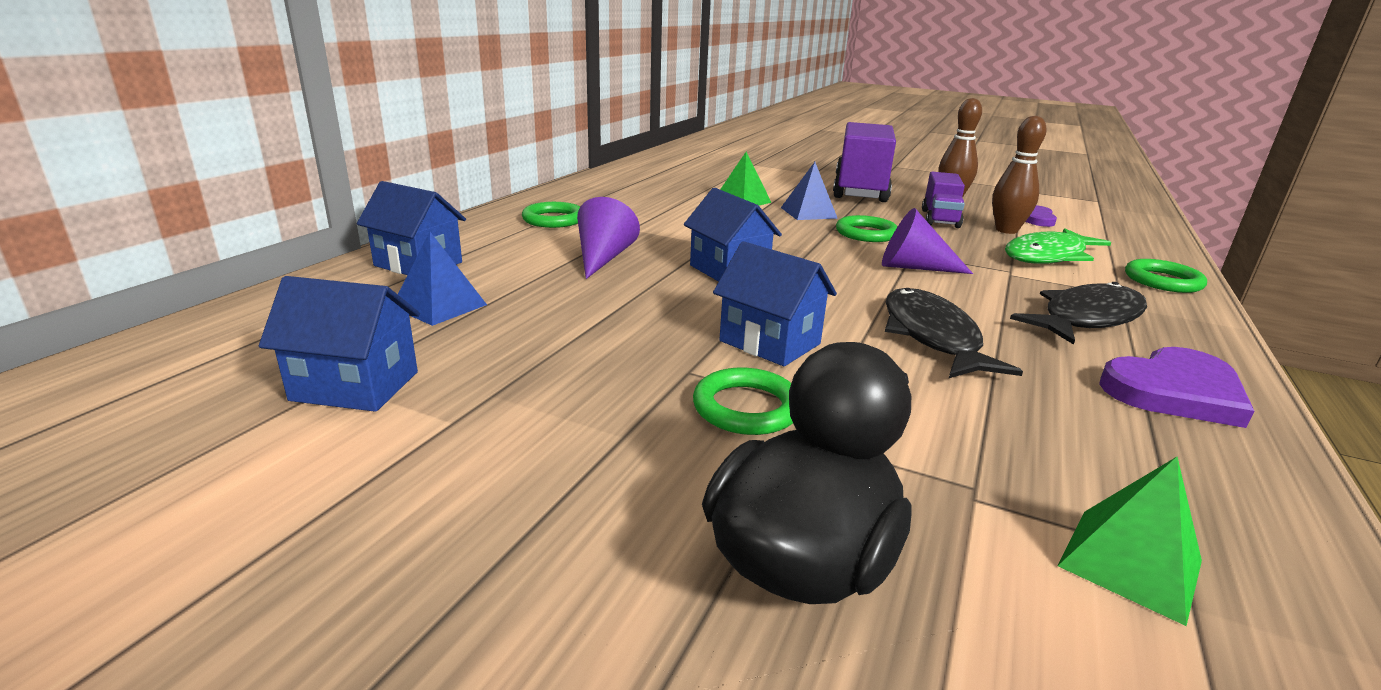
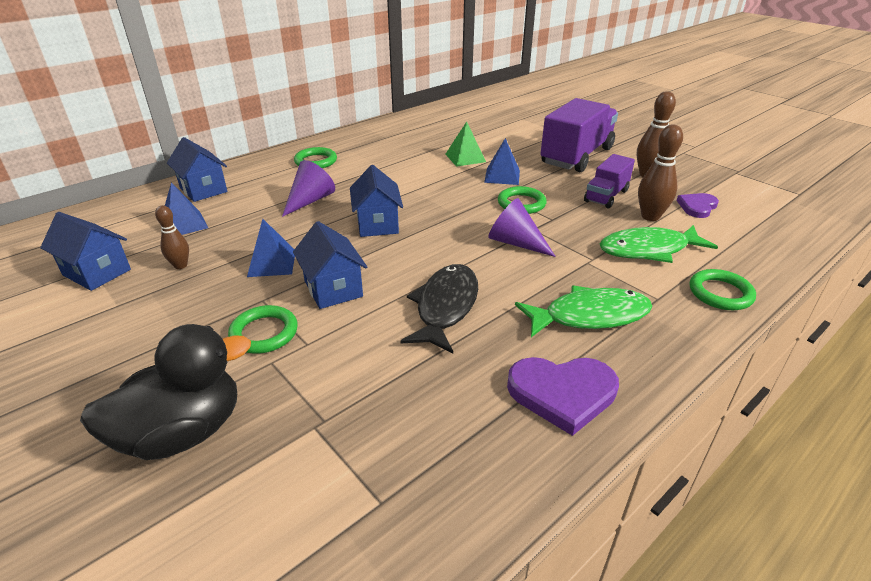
camera: 25 degrees right, 10 degrees up
(501, 354) = (180, 265): none -> brown bowling pin
(643, 329) = (272, 263): none -> blue pyramid
(1087, 318) = (590, 316): black fish -> green fish
(1130, 563) = (346, 494): green pyramid -> none

